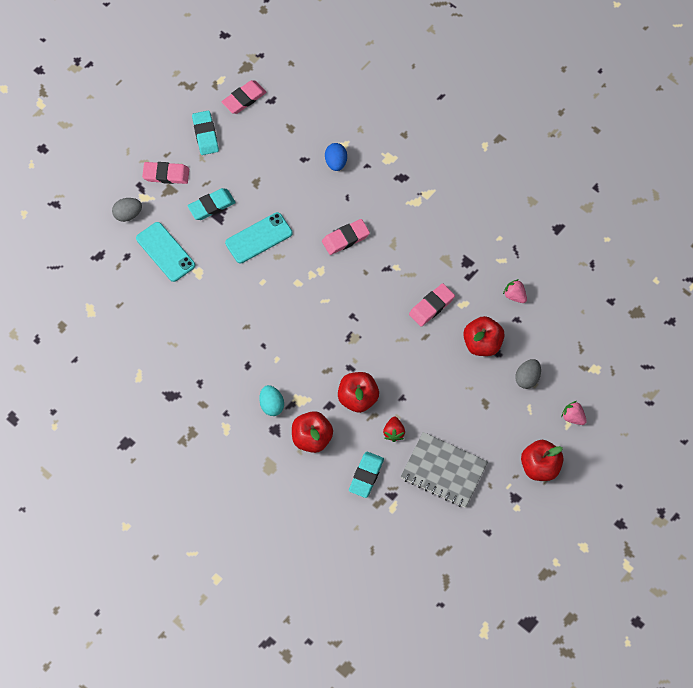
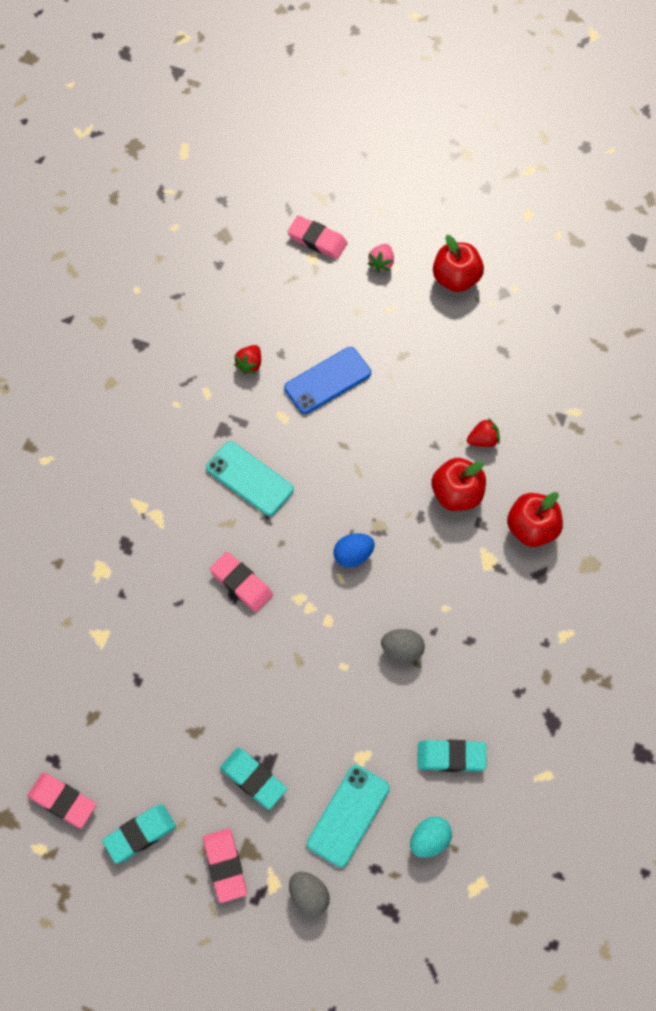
camera: 110 degrees left, 0 degrees up
(259, 238) = (280, 695): turquoise phone -> turquoise phone (249, 478)
(271, 405) = (510, 591): turquoise egg -> turquoise egg (429, 840)
(336, 162) = (129, 635): blue egg -> blue egg (353, 555)
(366, 476) = (550, 452): turquoise eraser -> turquoise eraser (451, 757)
(431, 306) = (300, 450): pink eraser -> pink eraser (317, 240)
(443, 471) = (506, 373): grey notebook -> none
(482, 343) = (327, 380): red apple -> blue phone
(515, 295) = (250, 364): pink strawberry -> red strawberry
(527, 378) = (353, 321): grey egg -> grey egg (402, 650)

